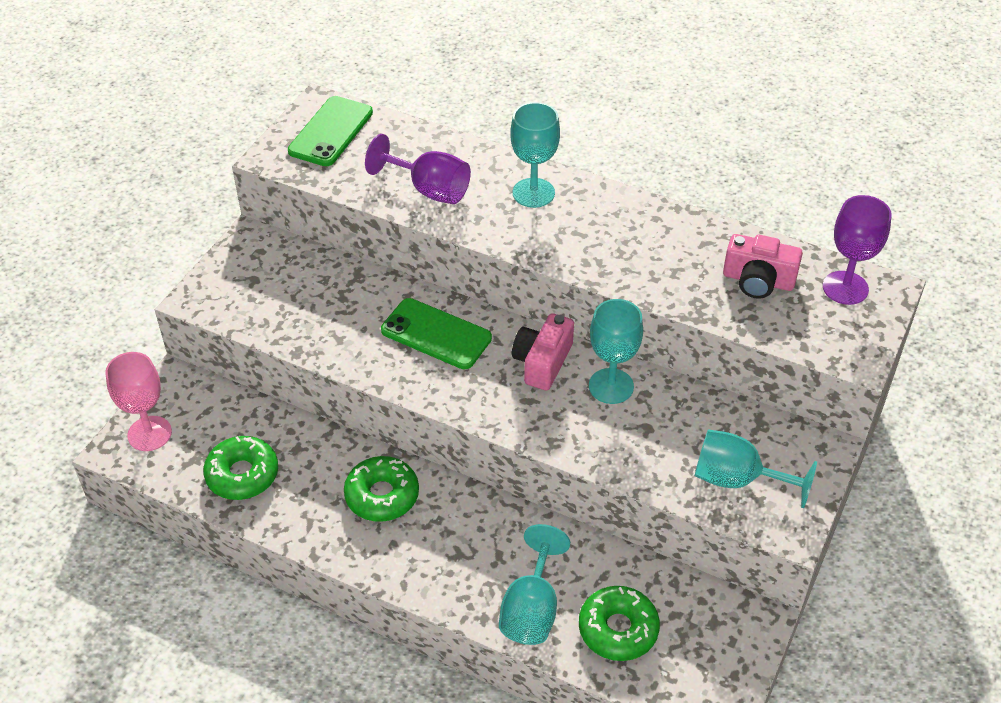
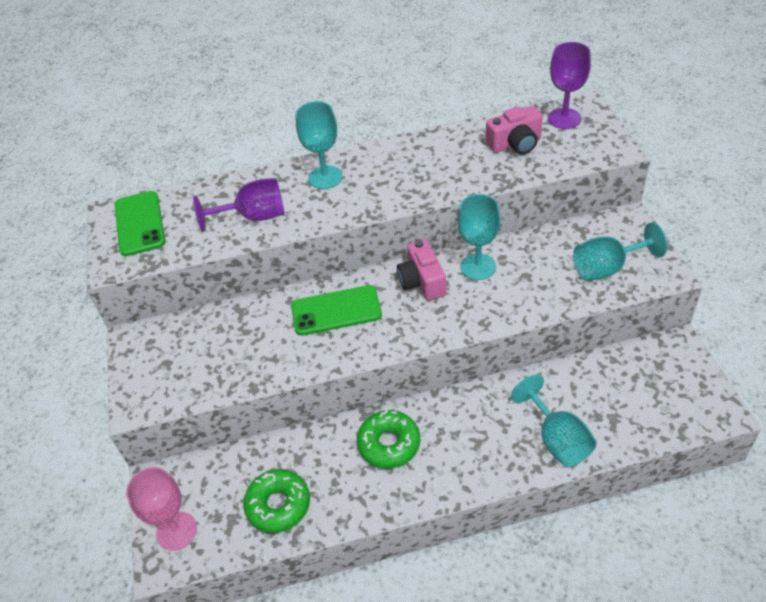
camera: 35 degrees left, 0 degrees up
(618, 629) = (616, 410): green donut -> none

